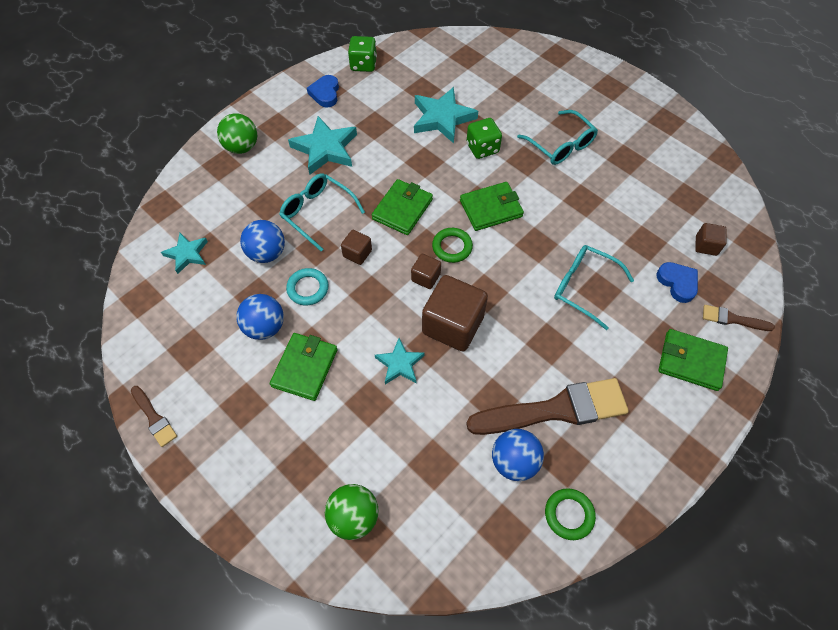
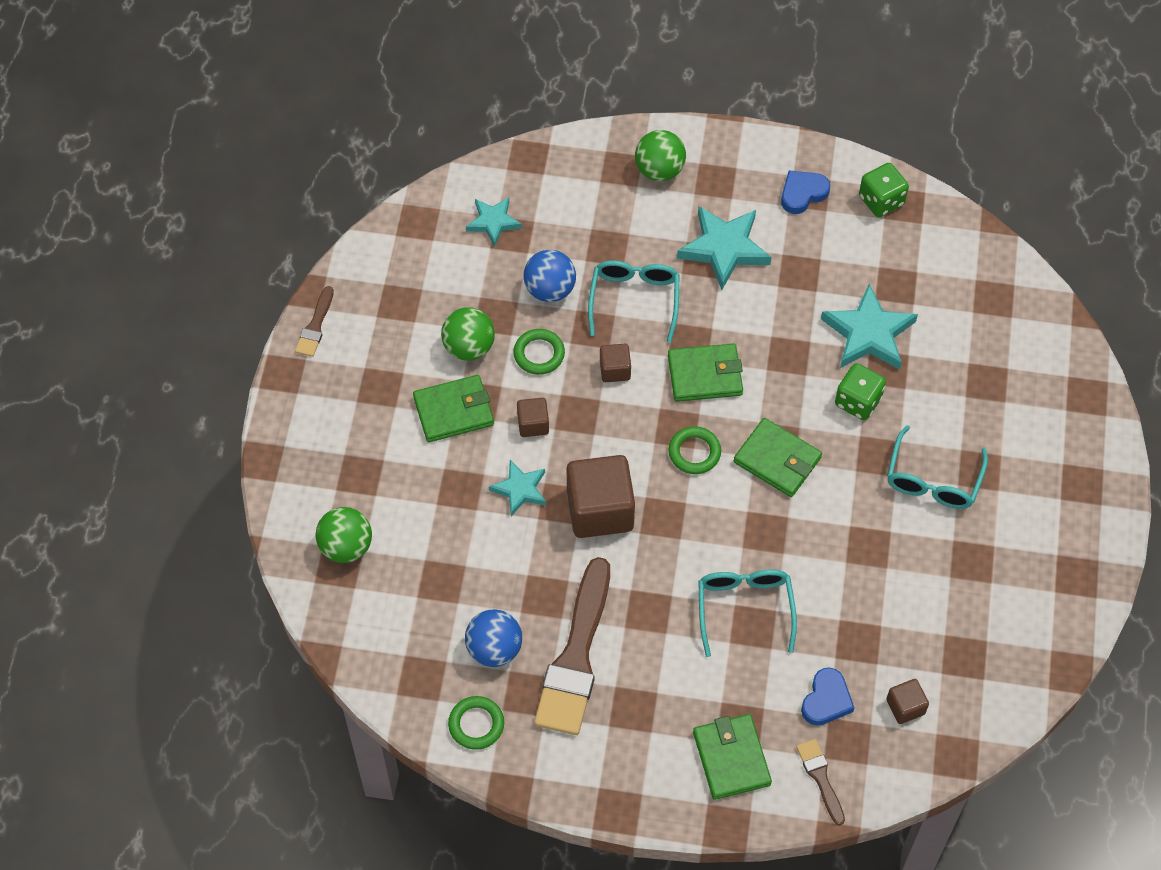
camera: 55 degrees right, 0 degrees up
(265, 327) = (469, 347): blue ball -> green ball
(308, 288) = (539, 354): turquoise ring -> green ring
(426, 277) = (636, 451): brown cube -> brown cube (533, 424)
(555, 409) = (576, 656): brown brush -> brown brush turned 60 degrees clockwise

